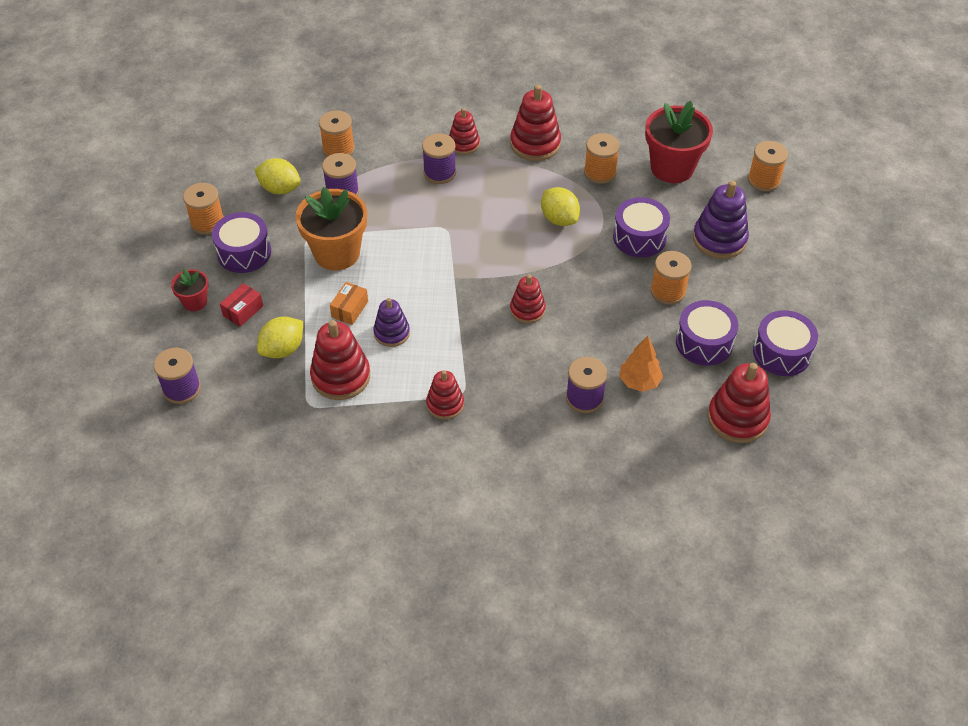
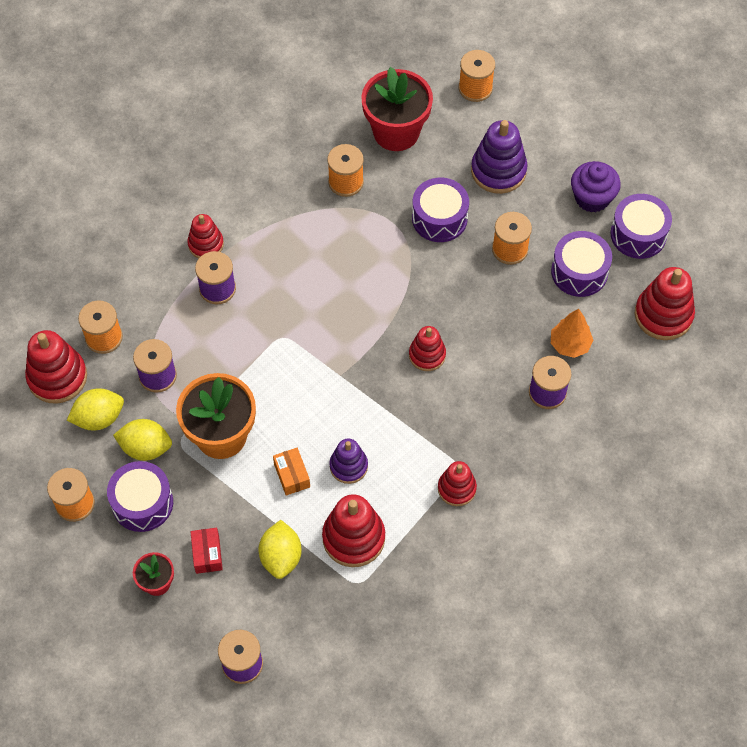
camera: 45 degrees left, 10 degrees up
(535, 144) = (264, 196): red stacking toy -> red stacking toy (57, 377)
(559, 219) = (361, 252): yellow lemon -> yellow lemon (146, 448)
(772, 304) = (592, 198): none -> purple cupcake

